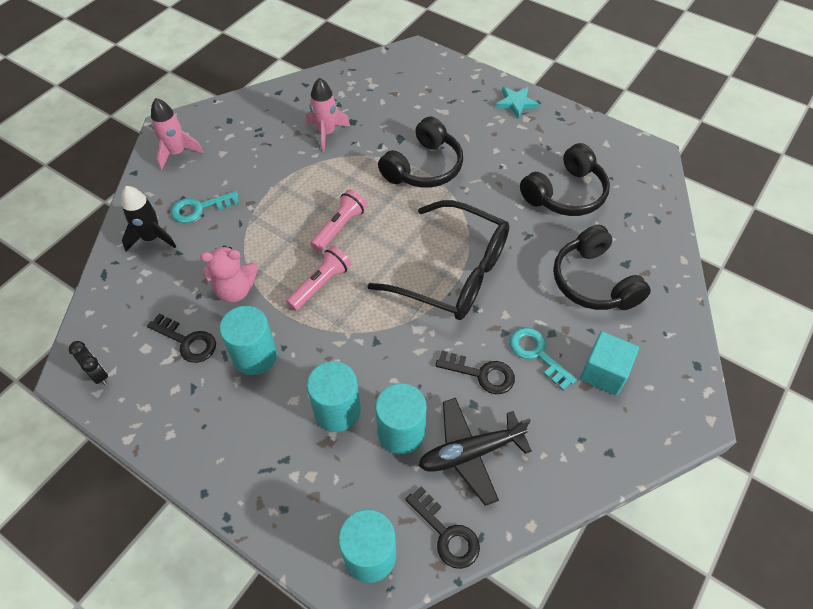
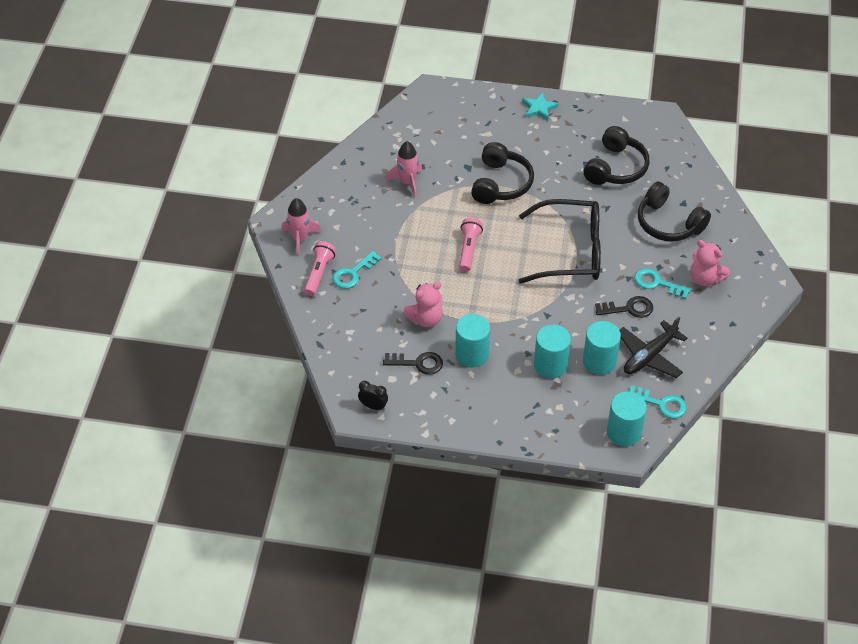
camera: 25 degrees left, 5 degrees down
(152, 238) = (334, 307): black rocket -> none
(320, 284) = (483, 293): pink flashlight -> pink flashlight (319, 273)
(446, 534) = (661, 404): black key -> turquoise key
(604, 372) = (705, 278): turquoise cube -> pink teddy bear

